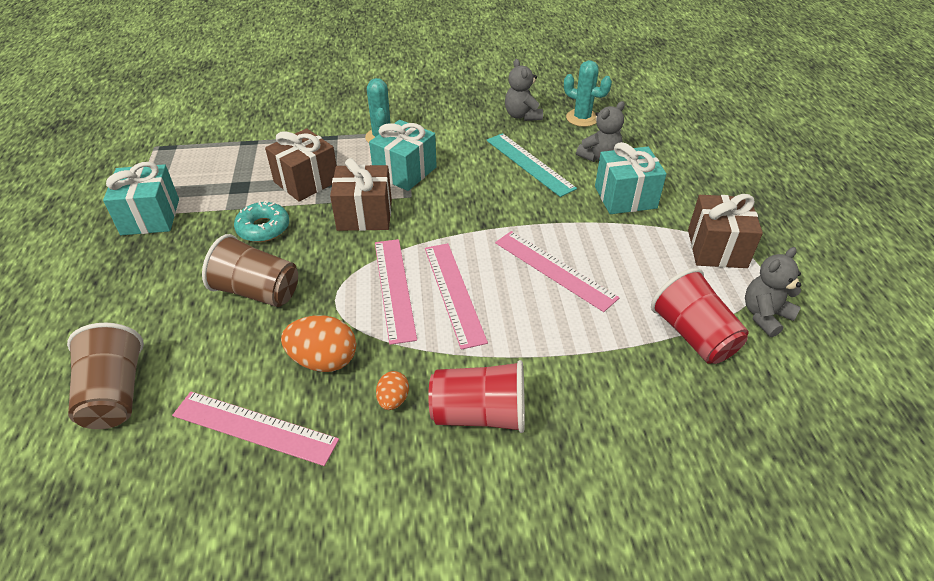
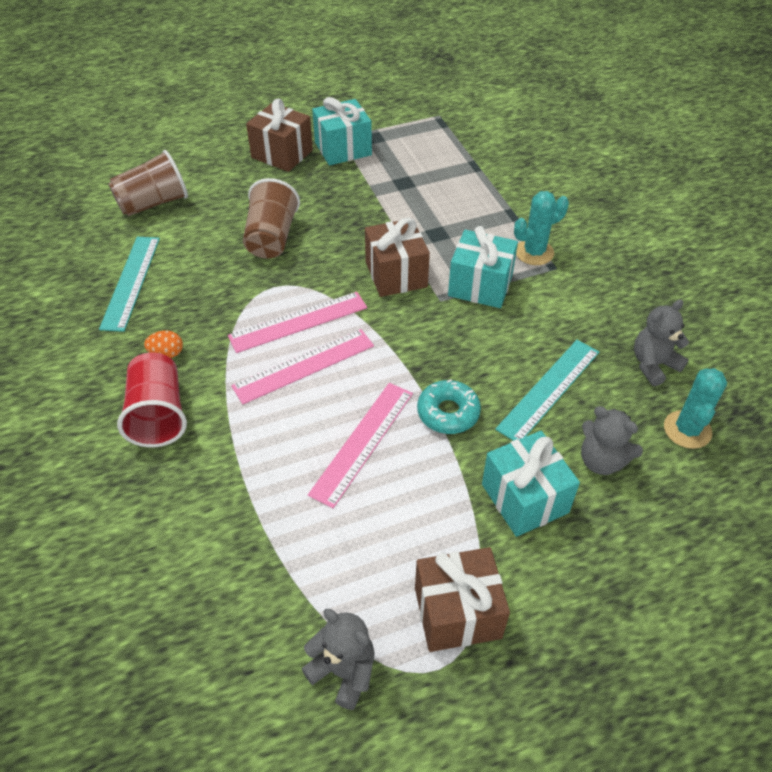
camera: 75 degrees right, 5 degrees up
(254, 428) = (130, 282): pink ruler -> turquoise ruler
(263, 228) = (352, 215): turquoise donut -> turquoise donut (448, 412)
(306, 181) = (431, 221): brown gift -> brown gift (282, 154)
(324, 360) = (202, 300): orange egg -> none
(693, 335) = (291, 588): red cup -> none

